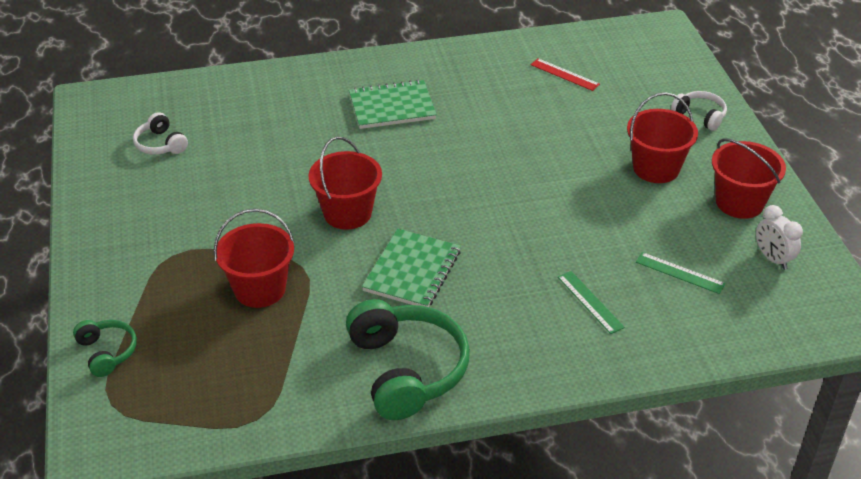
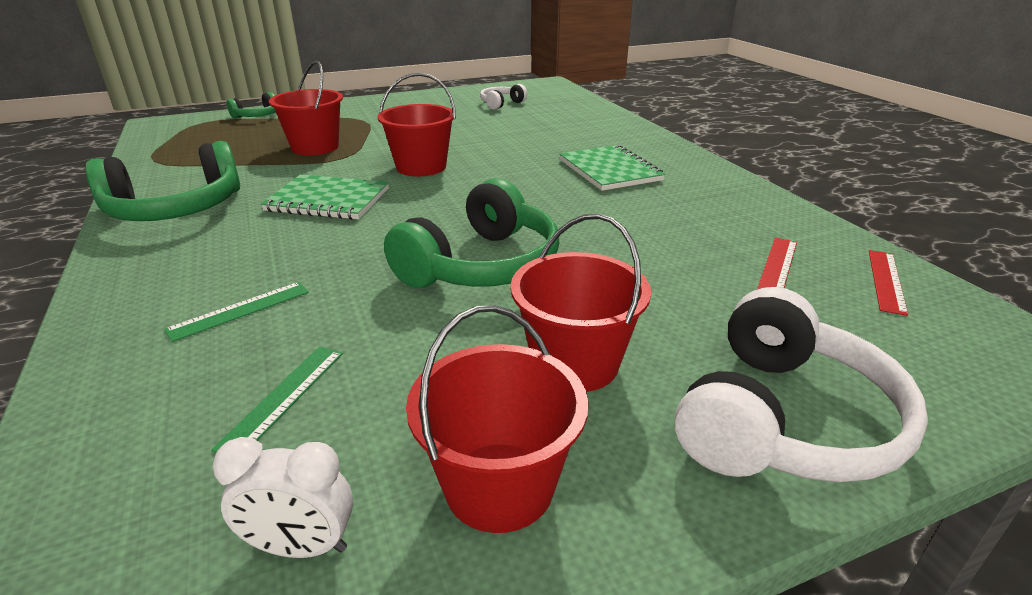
camera: 80 degrees right, 10 degrees down
(545, 191) = (481, 265): none -> green headphones
(587, 44) = (886, 281): none -> red ruler
(700, 116) = (783, 420): white headphones -> white headphones, size x1.98
(772, 259) = (301, 547): white clock -> white clock turned 135 degrees counterclockwise

